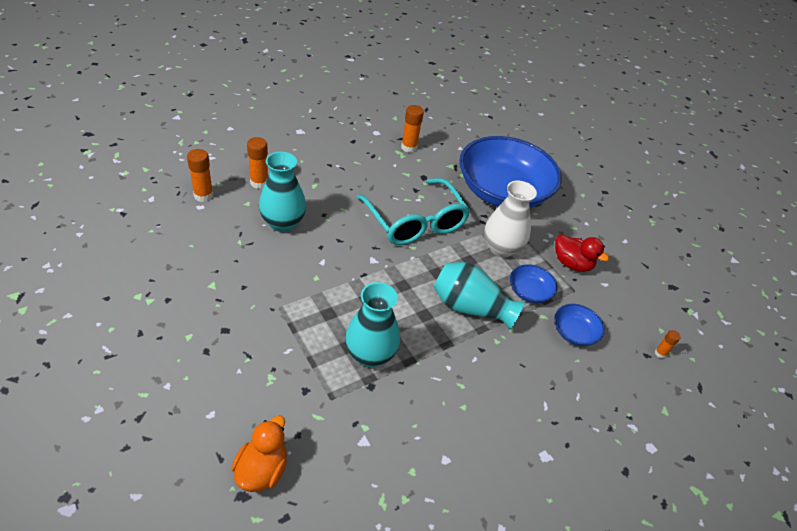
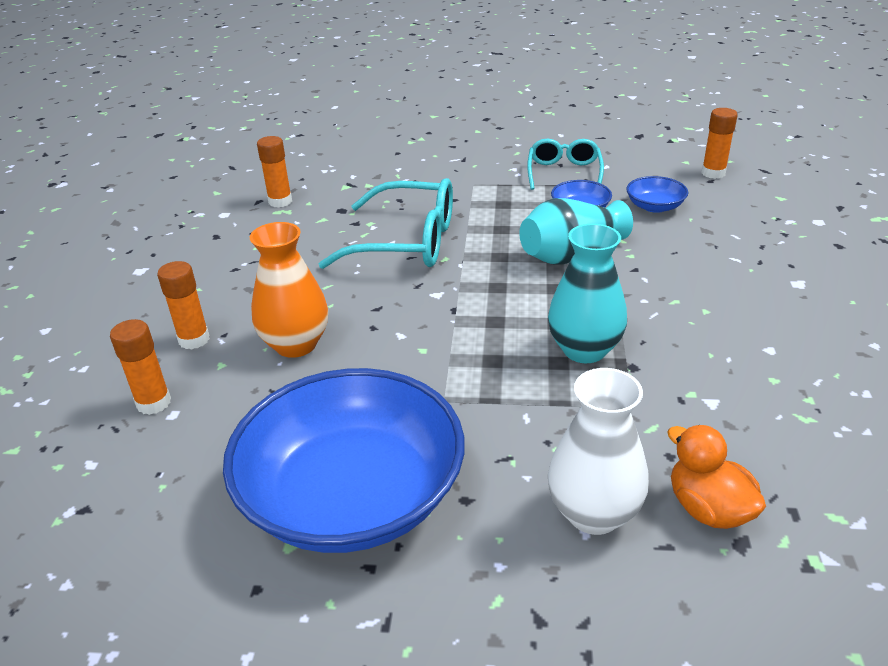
camera: 45 degrees left, 10 degrees down
(283, 223) = (296, 344): turquoise vase -> orange vase
(501, 248) = (504, 203): white vase -> white vase (593, 513)
(502, 192) = (423, 171): blue bowl -> blue bowl (352, 496)
(571, 264) = (564, 173): red duck -> turquoise glasses
(660, 353) = (713, 173): orange glue stick -> orange glue stick, size x1.79

